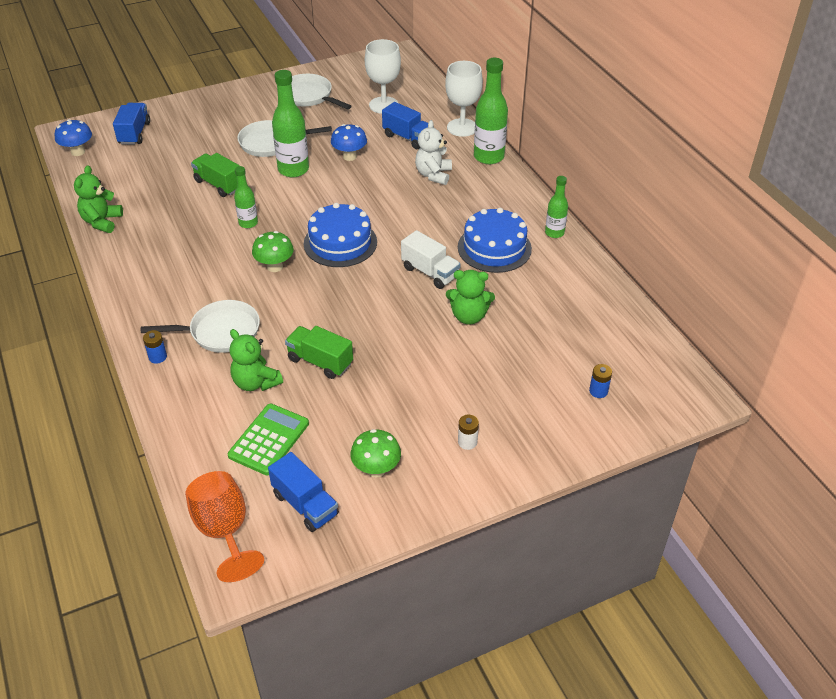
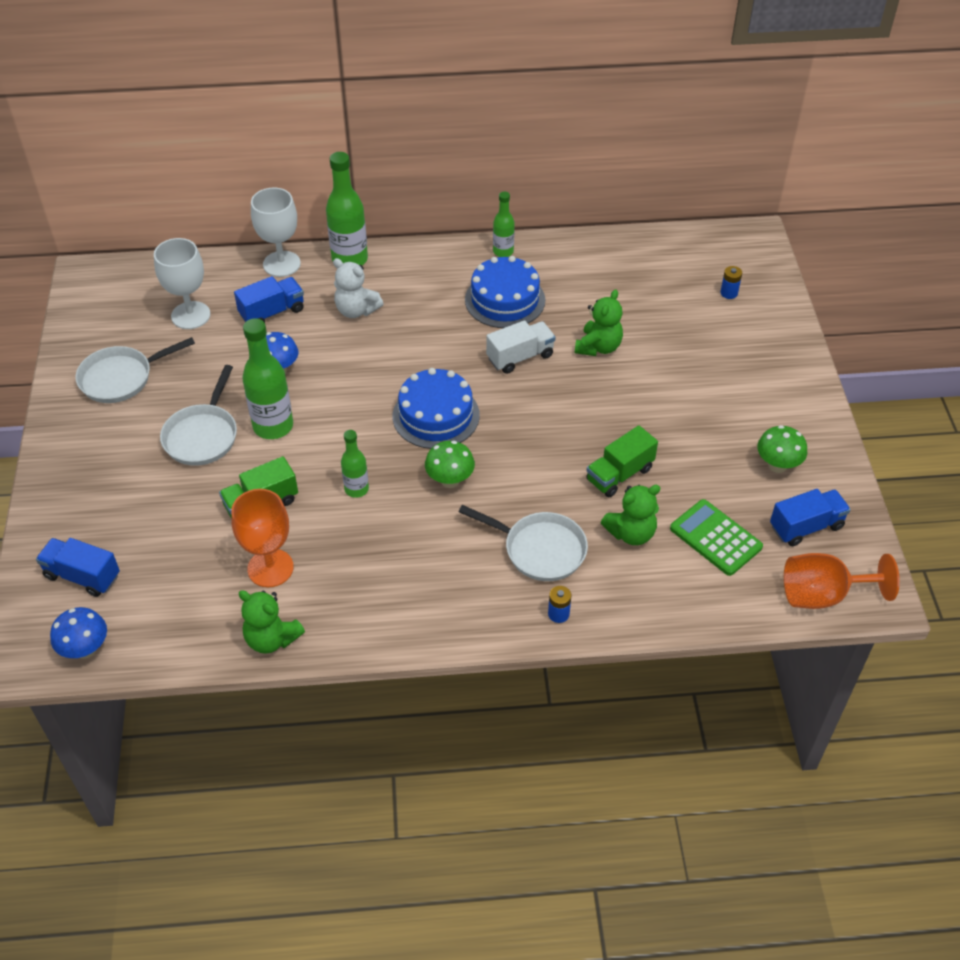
camera: 70 degrees left, 5 degrees up
(162, 204) = (270, 568): none -> orange goblet
(220, 332) = (540, 549): white pan -> white pan turned 105 degrees clockwise
(467, 442) = (762, 394): white battery -> none

